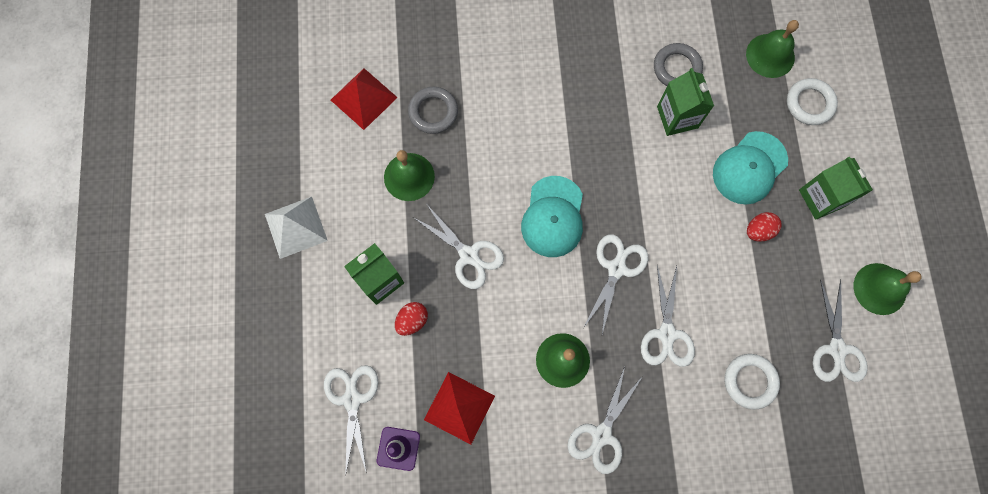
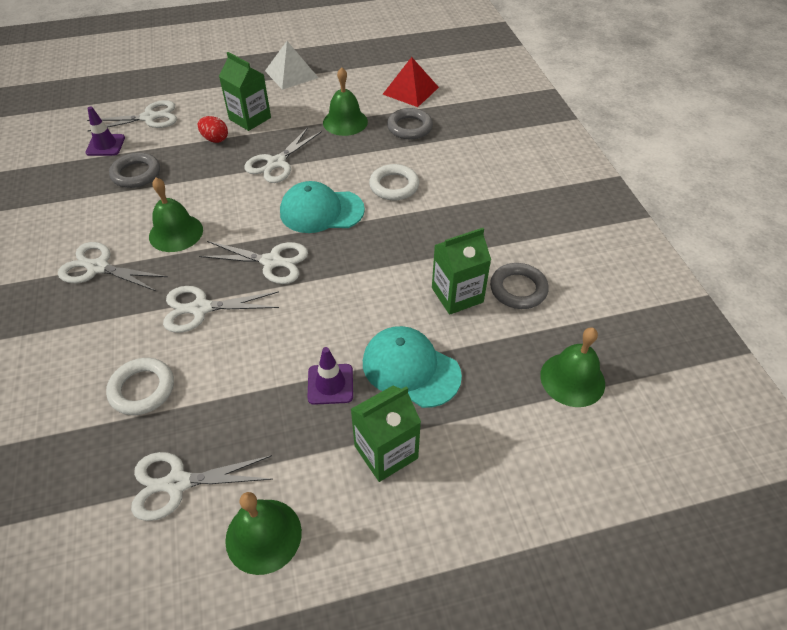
camera: 80 degrees right, 25 degrees down
(459, 408) = (136, 174): red pyramid -> grey ring
(758, 231) = (330, 384): red egg -> purple traffic cone
(809, 103) = (519, 429): white ring -> white ring (394, 186)

